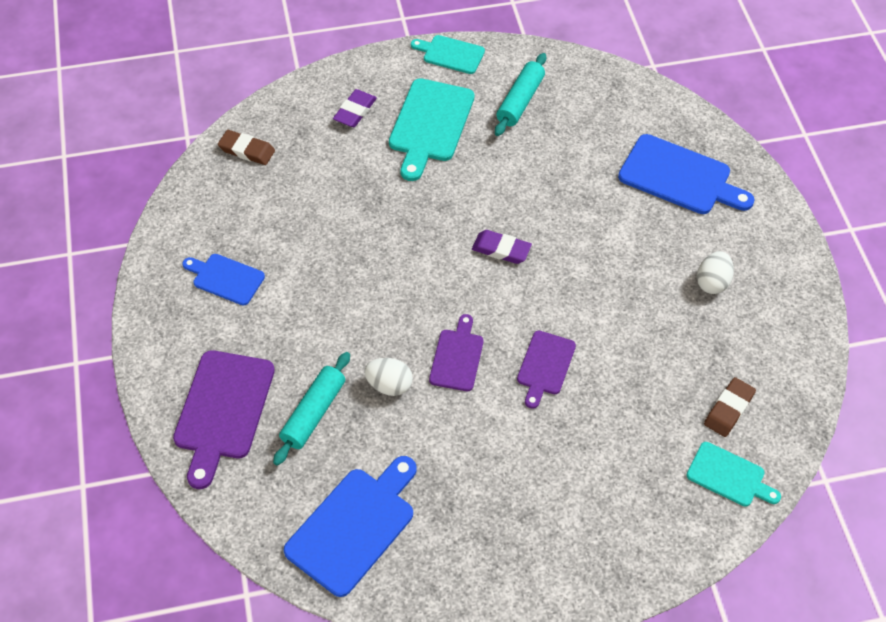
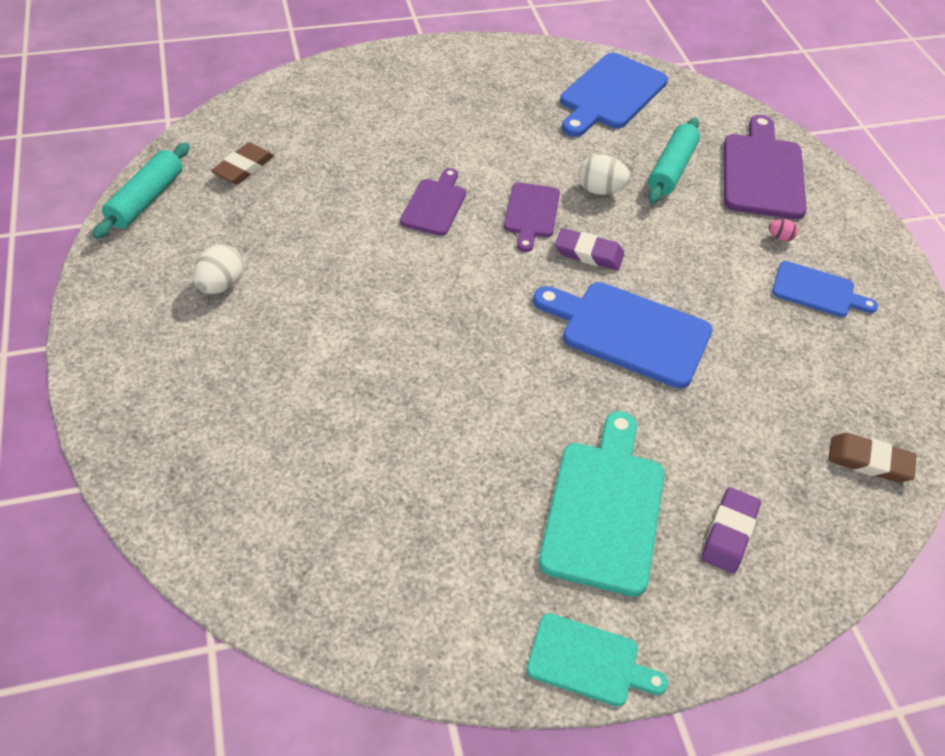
camera: 175 degrees right, 5 degrees down
(236, 332) = (780, 238): none -> pink egg
(501, 249) = (486, 323): purple eraser -> purple eraser (588, 253)
(520, 101) = (460, 557): turquoise rolling pin -> turquoise rolling pin (146, 199)
(679, 177) = (223, 423): blue cutting board -> blue cutting board (629, 331)
(729, 476) = (261, 120): turquoise cutting board -> none

